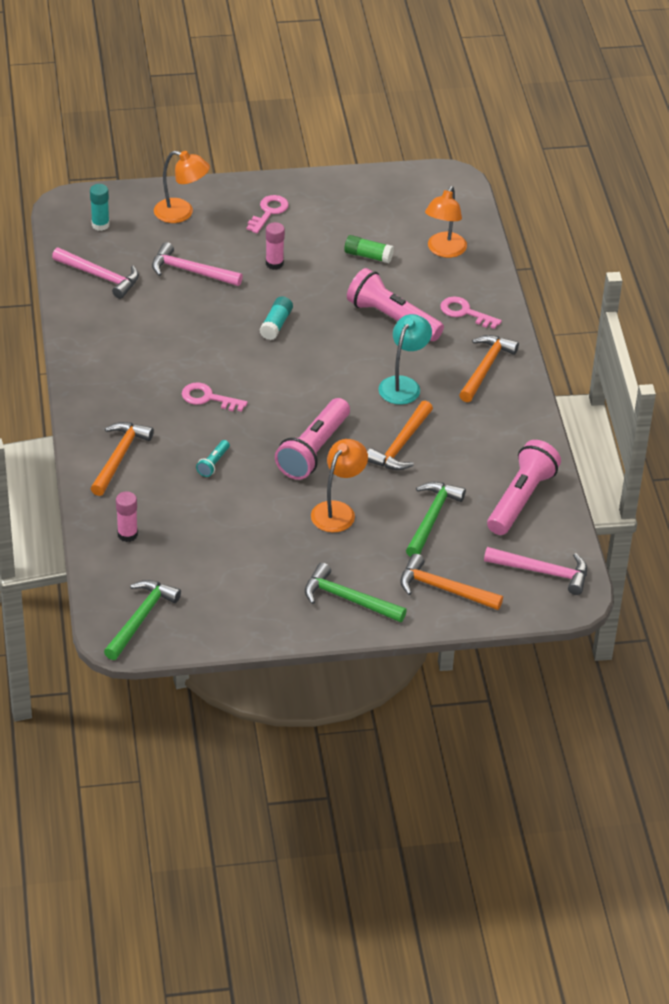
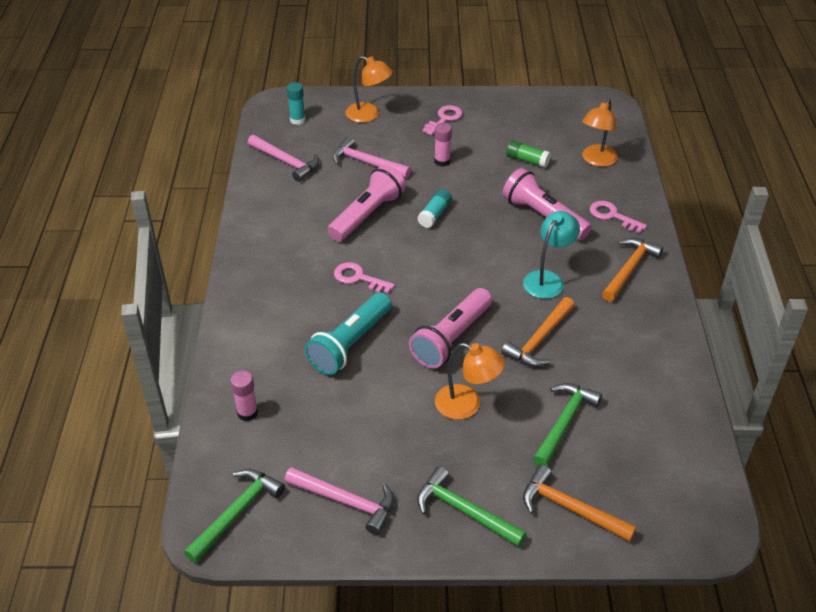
camera: 10 degrees right, 0 degrees up
(119, 457) = (260, 330): orange hammer -> none
(213, 463) = (350, 344): turquoise flashlight -> turquoise flashlight, size x2.25
(338, 511) = (467, 405): orange lamp -> orange lamp turned 75 degrees clockwise
(521, 499) = (660, 409): pink flashlight -> pink flashlight (367, 215)
(543, 572) = (681, 498): pink hammer -> pink hammer (346, 502)

